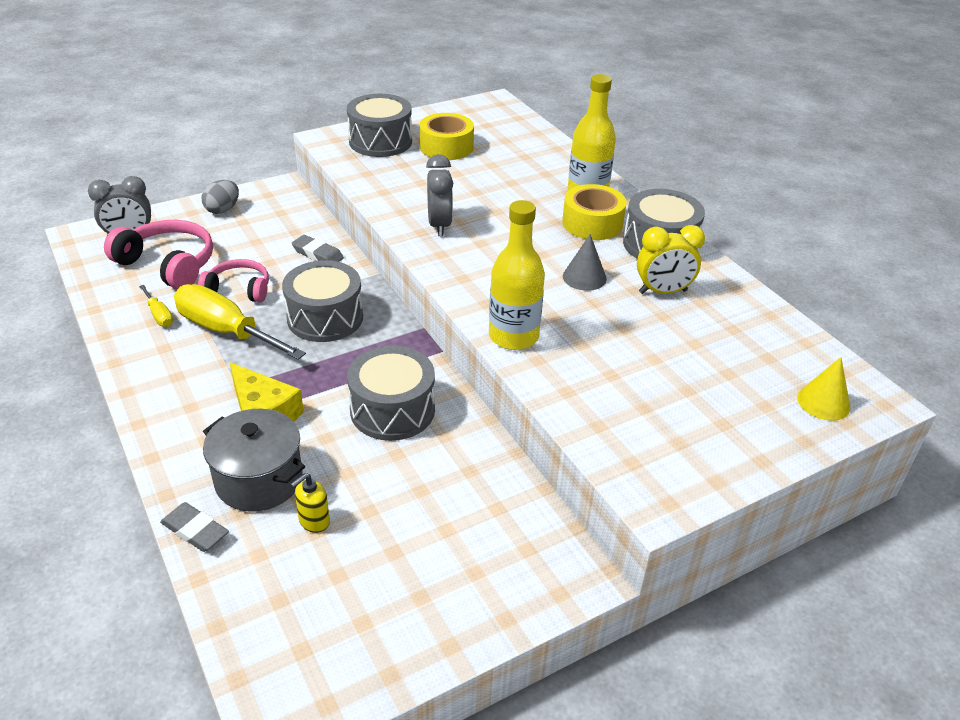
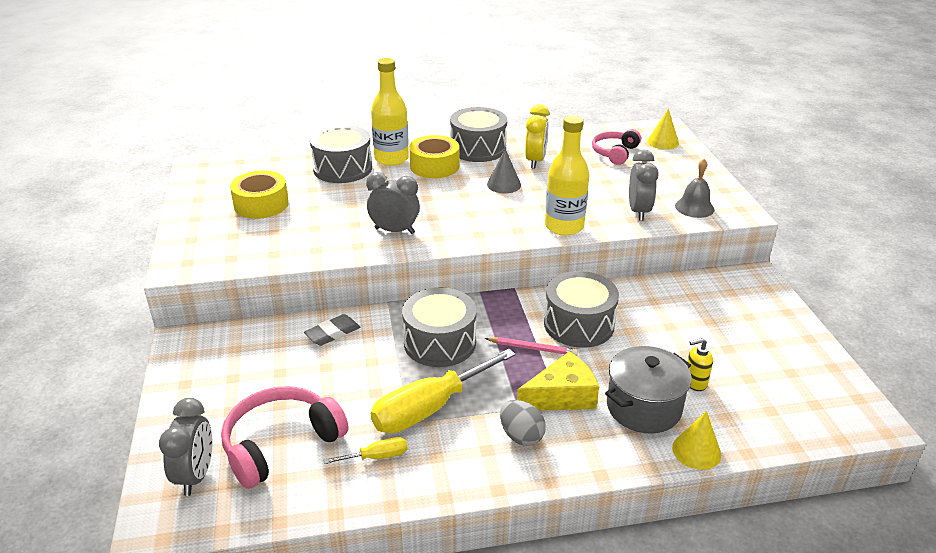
camera: 70 degrees left, 5 degrees down
(195, 530) = (696, 451): grey eraser -> yellow cone
(223, 210) = (195, 390): grey egg -> grey egg (521, 436)
(239, 289) = (363, 393): pink headphones -> pink headphones (615, 153)
(314, 521) = (694, 383): yellow soap dispenser -> yellow soap dispenser turned 105 degrees clockwise
(336, 381) = (532, 348): none -> pink pencil
(380, 141) = (217, 237): grey drum -> grey drum (342, 168)
(590, 395) = (638, 211): none -> grey clock
(638, 450) = (694, 207): none -> grey bell

